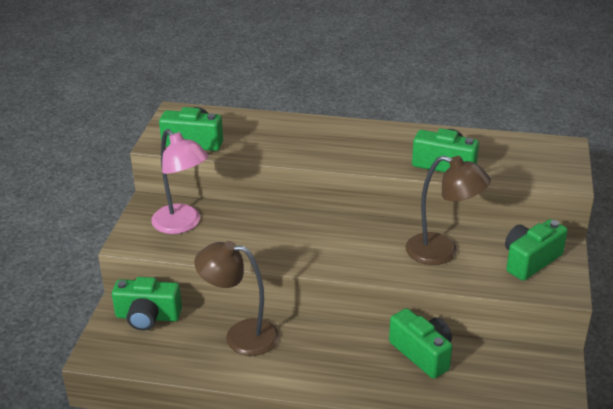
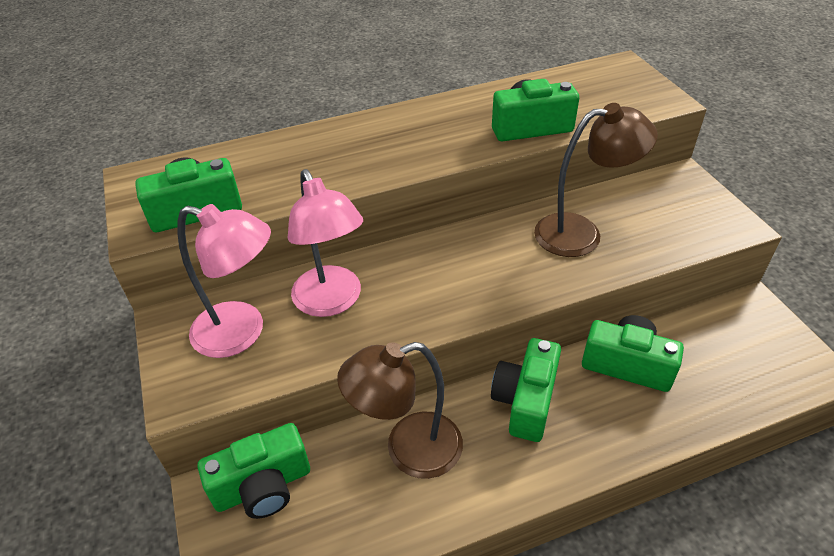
camera: 30 degrees left, 10 degrees up
(245, 228) = (332, 302): none -> pink lamp
(530, 260) = (672, 205): green camera -> green camera (525, 401)

